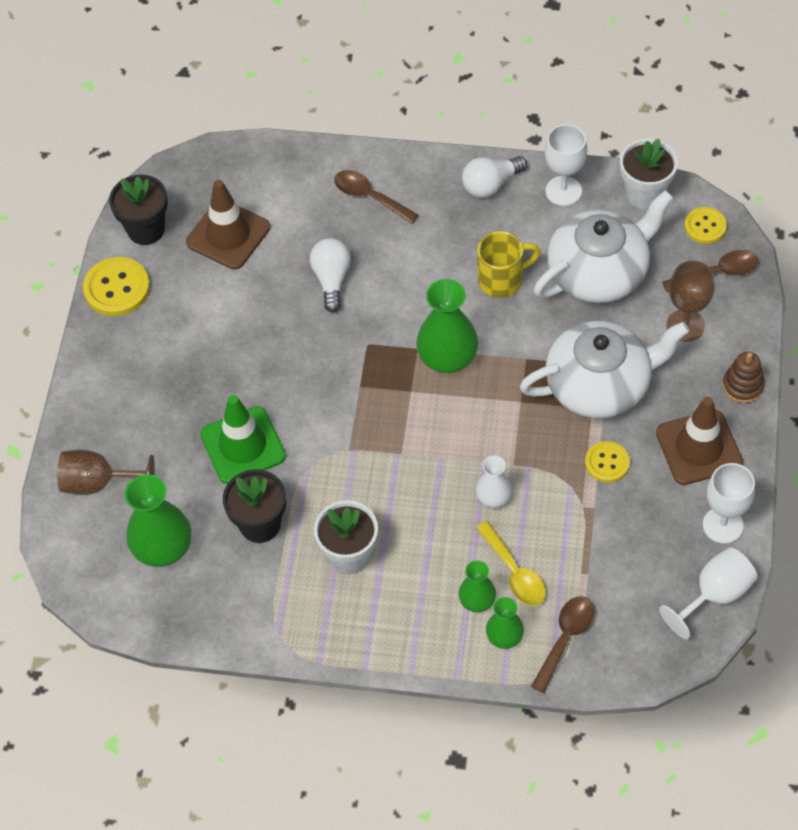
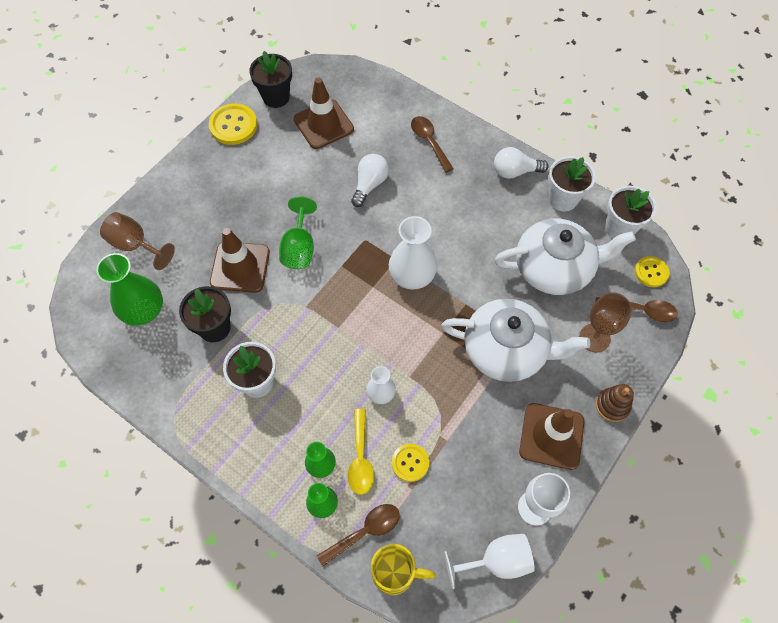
camera: 25 degrees right, 5 degrees up
(243, 445) = (240, 267): green traffic cone -> brown traffic cone
(297, 390) = (299, 248): none -> green goblet
(447, 358) = (412, 276): green vase -> white vase
(502, 280) = (483, 240): yellow mug -> yellow mug (395, 573)
(563, 191) = (563, 199): white goblet -> white flower pot
(607, 463) = (477, 411): yellow button -> yellow button (410, 463)

